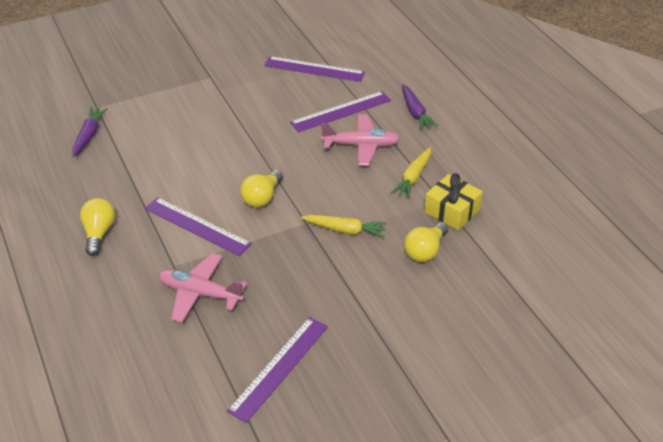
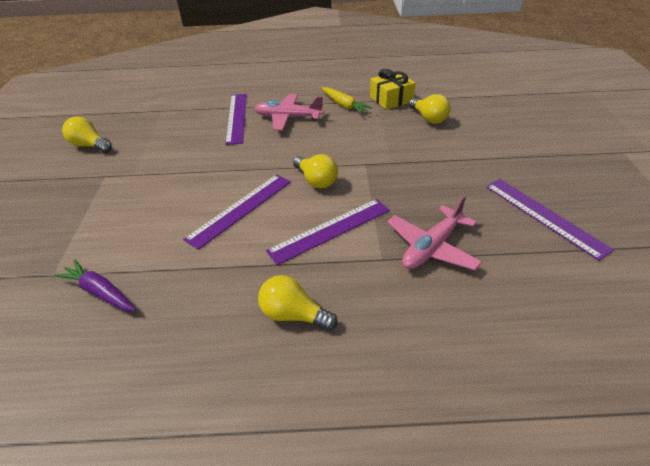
camera: 65 degrees left, 0 degrees up
(246, 49) = (90, 146): none -> yellow light bulb
(314, 69) = (166, 118): purple ruler -> purple ruler (240, 209)
(345, 230) = (386, 147): yellow carrot -> none
(361, 145) = (288, 118): pink plane -> pink plane turned 105 degrees counterclockwise
(415, 112) = (270, 88): purple carrot -> none

